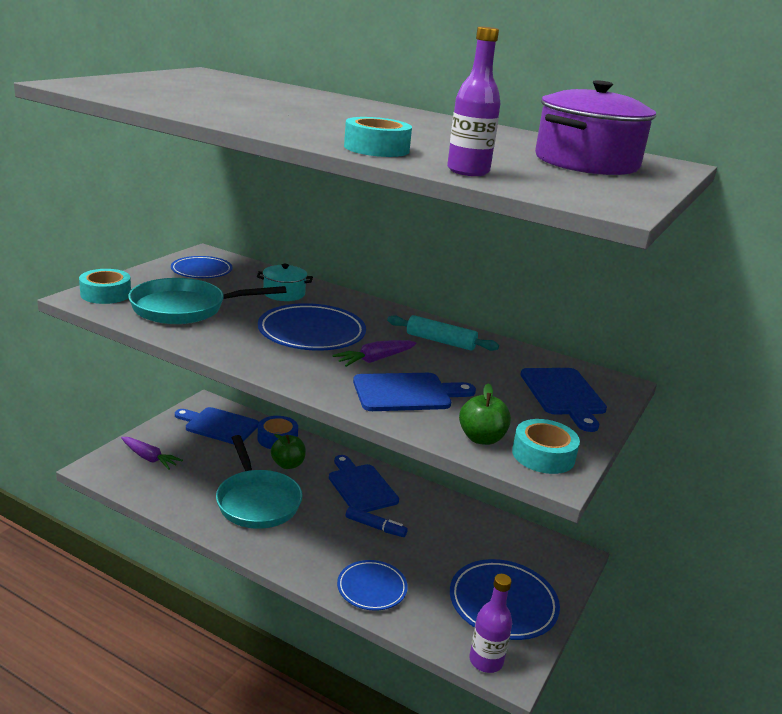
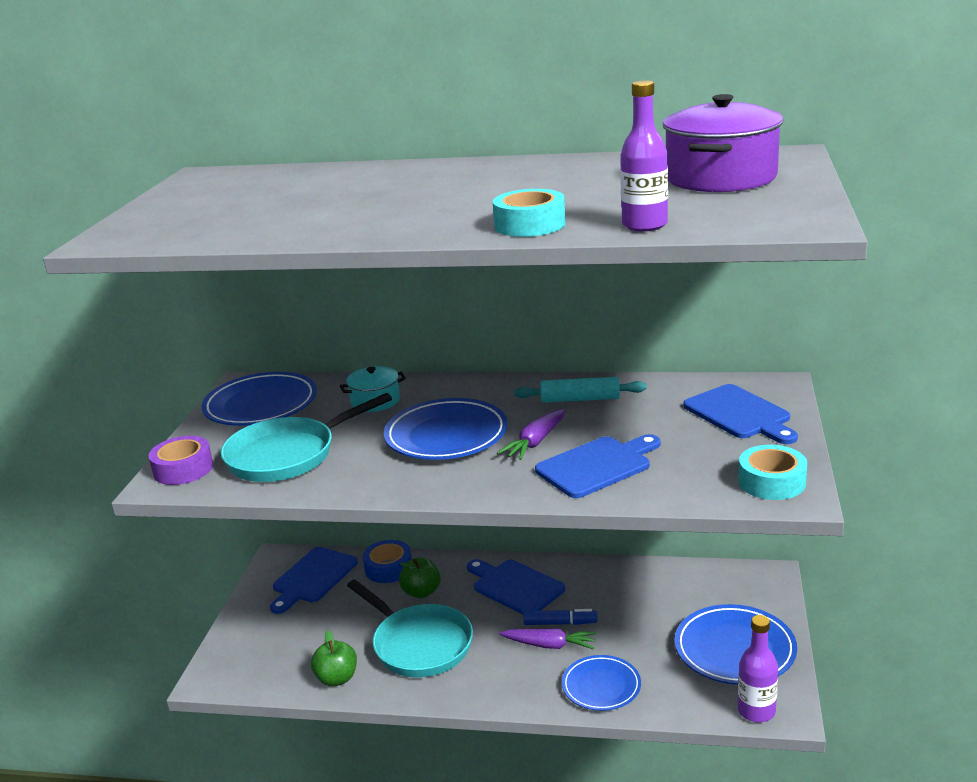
camera: 15 degrees left, 0 degrees up
(106, 294) = (183, 469): turquoise tape -> purple tape
(149, 458) = (263, 643): purple carrot -> purple carrot (550, 645)
(201, 271) = (261, 405): blue plate -> blue plate, size x1.56
(219, 425) = (312, 578): blue cutting board -> blue cutting board turned 60 degrees counterclockwise
(481, 438) = (705, 486): green apple -> green apple (337, 678)

